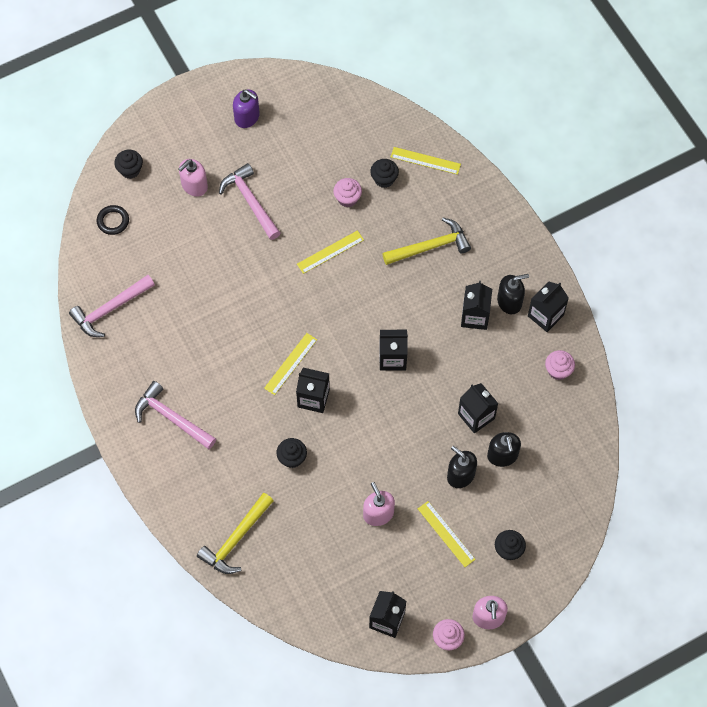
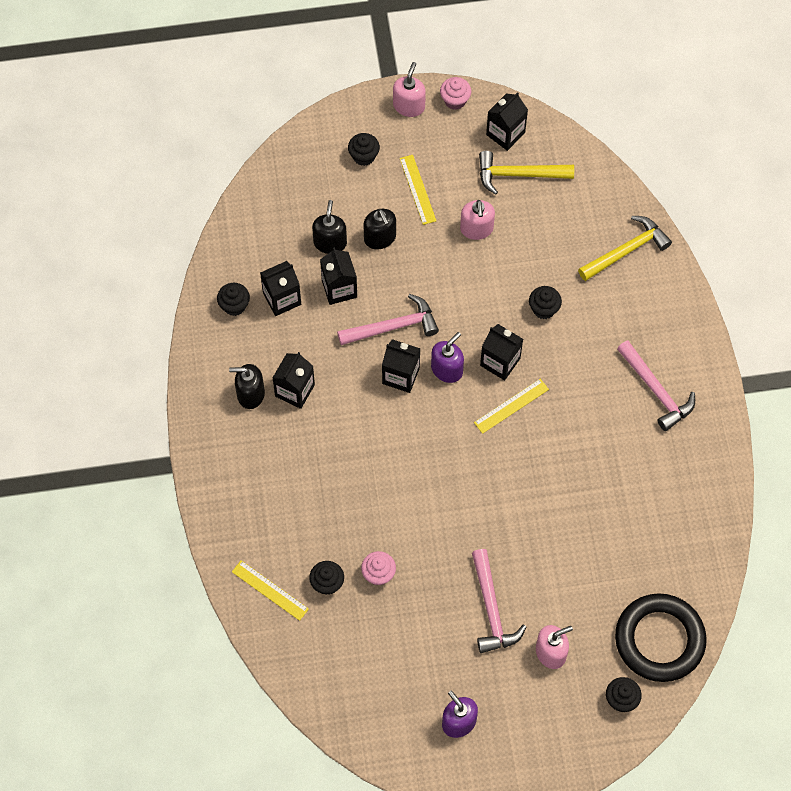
camera: 160 degrees left, 0 degrees up
(110, 309) = (690, 533): pink hammer -> pink hammer (393, 327)
(113, 221) = (659, 640): black ring -> black ring, size x2.27
(330, 252) = (422, 516): yellow ruler -> none
(356, 376) = (447, 369): none -> purple soap dispenser
(430, 247) = (309, 484): yellow hammer -> yellow hammer (519, 174)
(545, 315) = (219, 366): black carton -> black carton (282, 299)
(558, 370) = (234, 306): pink cupcake -> black cupcake

